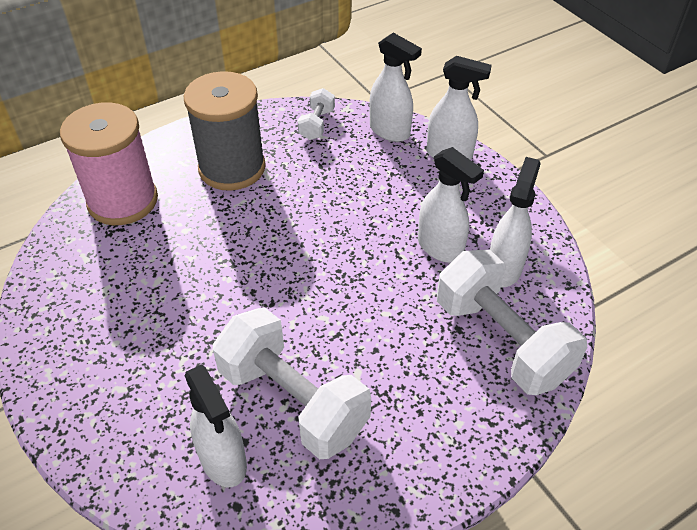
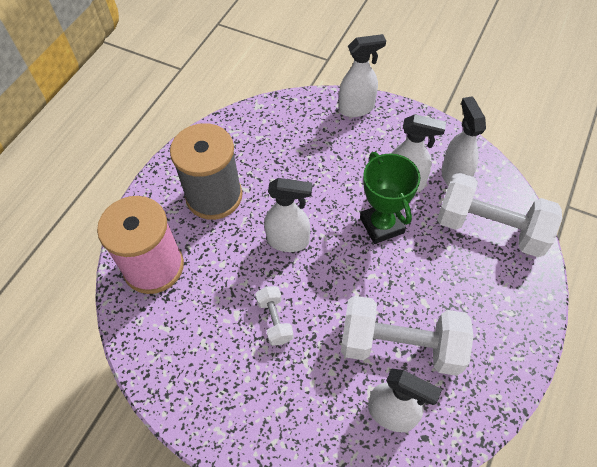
camera: 30 degrees left, 10 degrees up
(317, 124) = (247, 129): white dumbbell -> white dumbbell (275, 320)
(377, 275) = (382, 225): none -> green trophy
(390, 131) = (303, 110): white spray bottle -> white spray bottle (288, 241)

